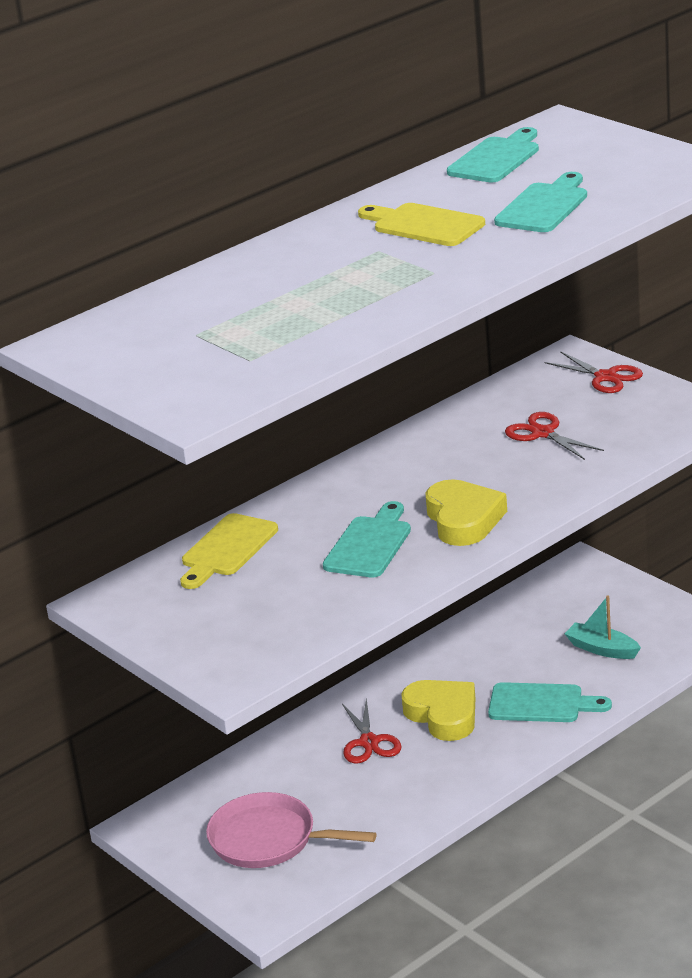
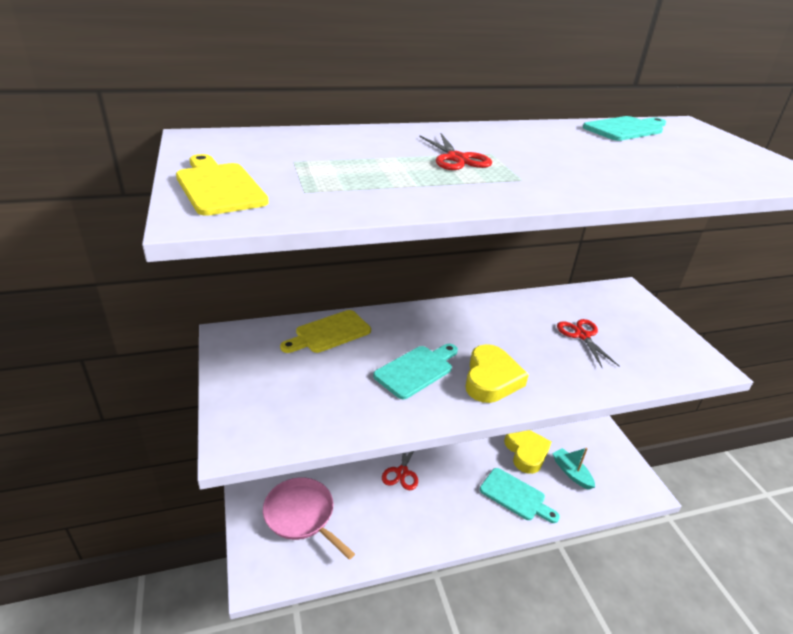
camera: 20 degrees right, 5 degrees up
(424, 225) = (540, 148): yellow cutting board -> yellow cutting board (218, 187)
(443, 715) = (454, 474): yellow heart -> yellow heart (526, 452)
(544, 206) = (647, 164): turquoise cutting board -> none
(605, 377) = (643, 312): red scissors -> red scissors (456, 158)

